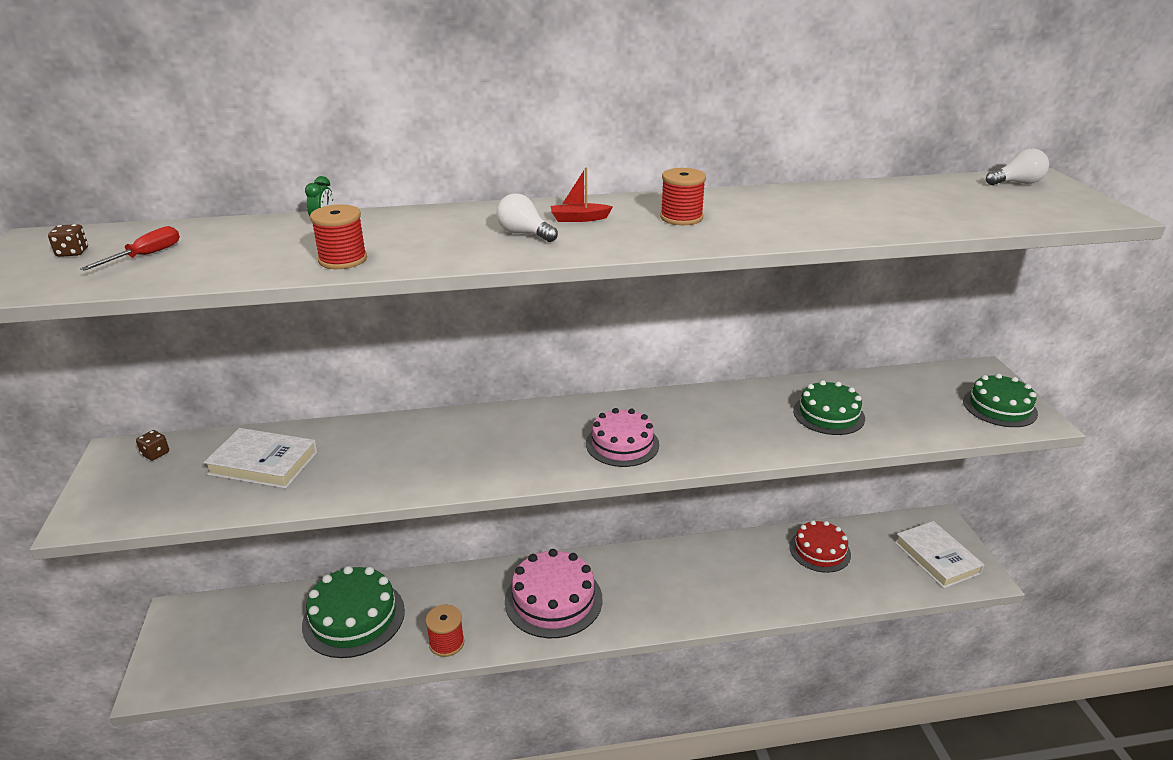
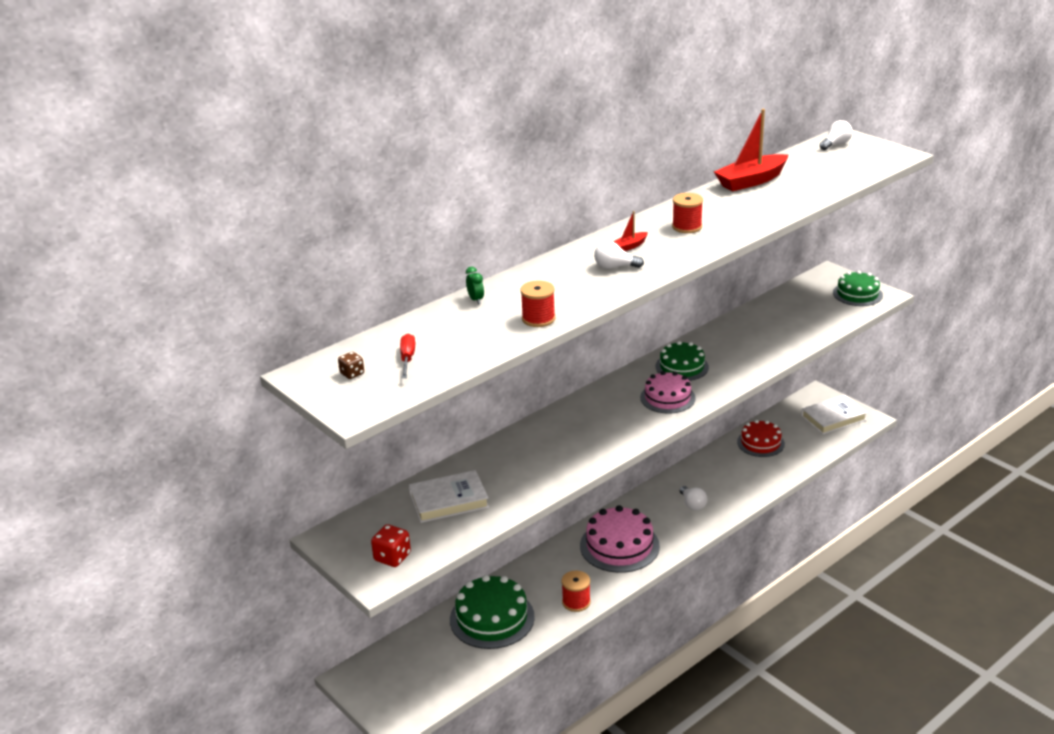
camera: 30 degrees left, 0 degrees up
(131, 500) = (392, 557): none -> red dice
(155, 454) = (359, 527): brown dice -> none
(676, 589) = (692, 504): none -> white light bulb
(828, 414) = (768, 333): green cake -> green cake (682, 367)
(840, 193) = (751, 181): none -> red boat
(937, 558) = (833, 418): white book -> white book turned 60 degrees counterclockwise

